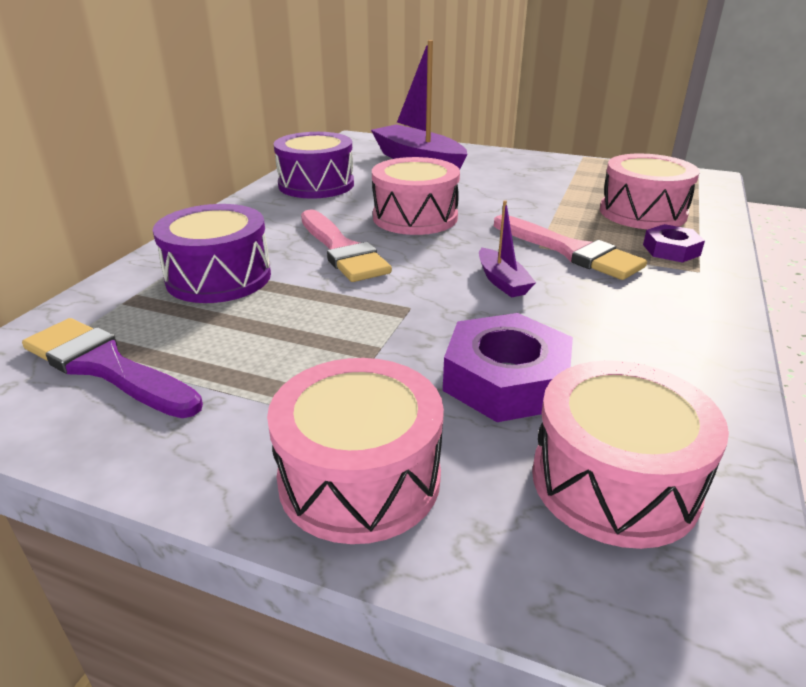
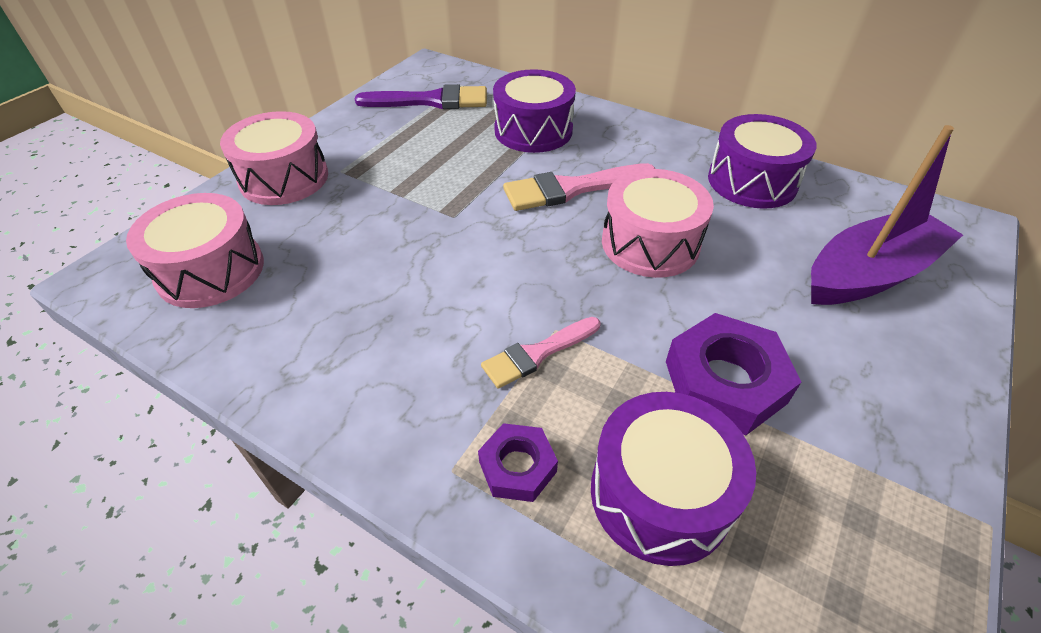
camera: 100 degrees right, 15 degrees up
(106, 367) = (431, 101): purple brush -> purple brush turned 45 degrees clockwise
(502, 281) = (479, 279): purple boat -> none
(506, 380) = (332, 248): purple nut -> purple nut (725, 381)
(569, 251) = (538, 353): pink brush -> pink brush, size x0.64
(642, 213) = (660, 494): pink drum -> purple drum

